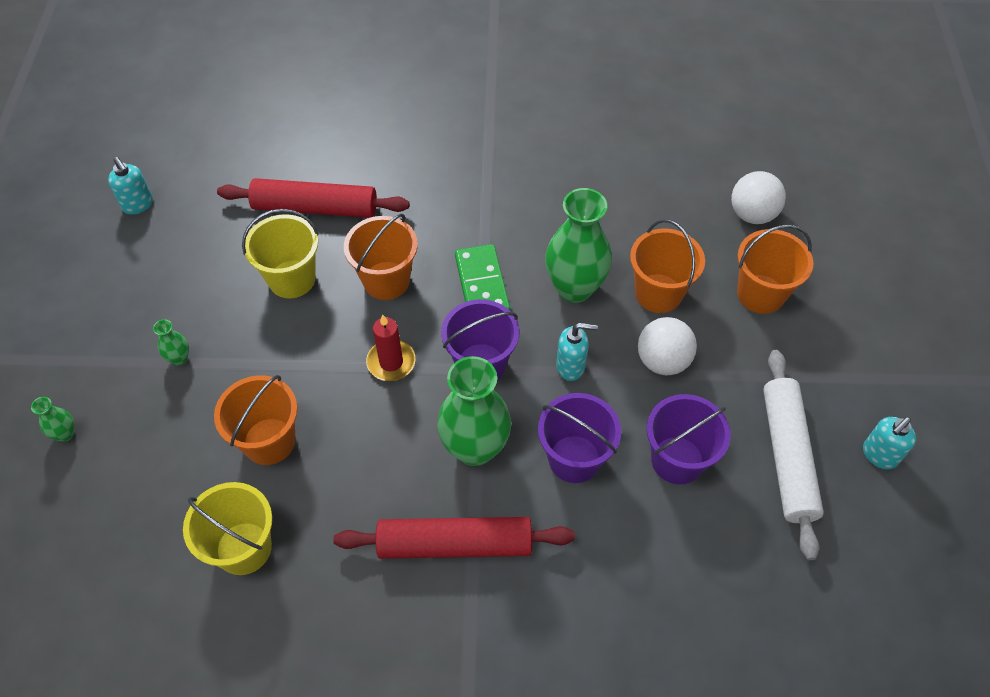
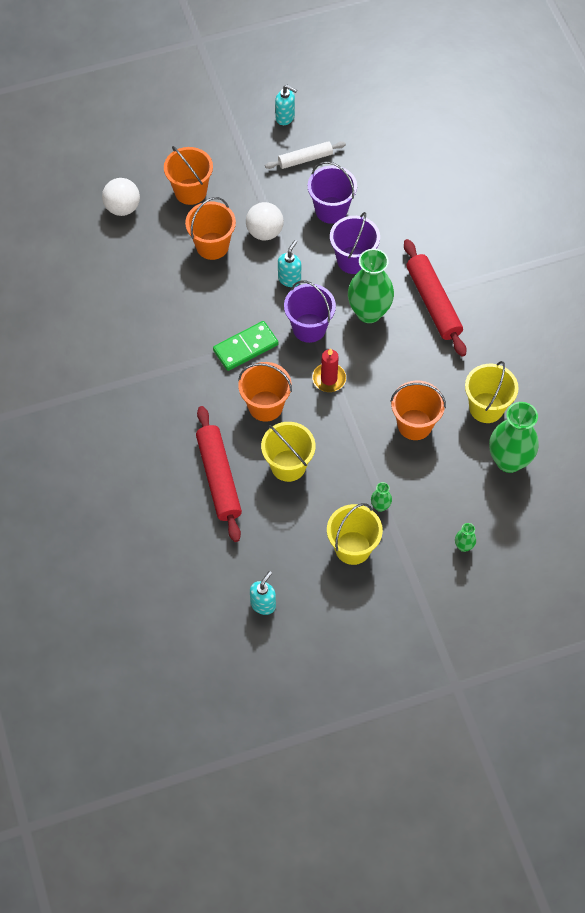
camera: 110 degrees left, 5 degrees up
(145, 310) = (352, 548): none -> yellow bucket
(571, 366) = (289, 279): turquoise soap dispenser -> turquoise soap dispenser turned 45 degrees clockwise
(574, 288) = (227, 293): green vase -> green vase (509, 460)
(787, 456) = (305, 159): white rolling pin -> white rolling pin, size x0.62

